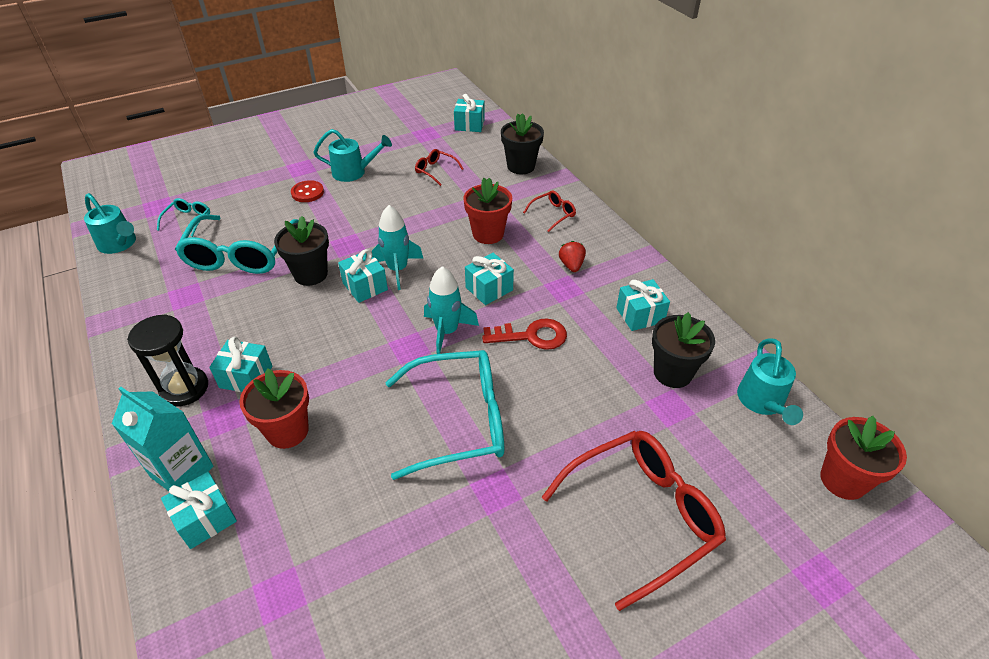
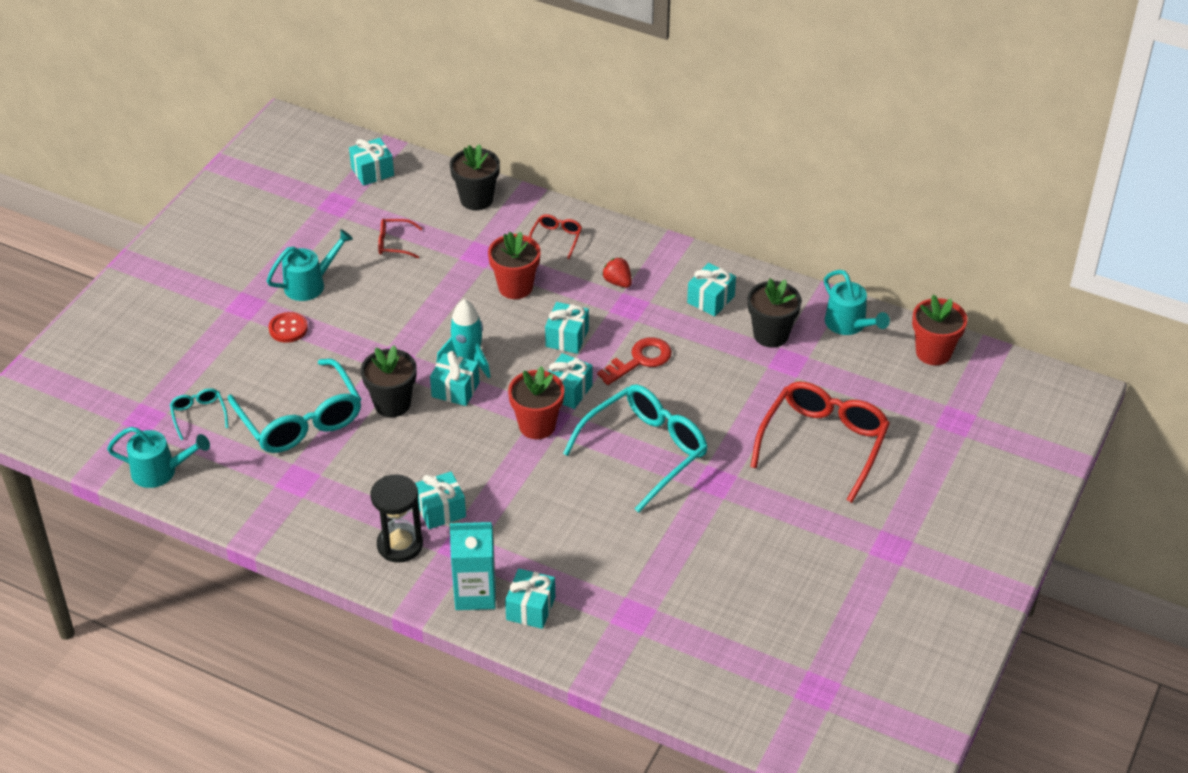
camera: 35 degrees left, 0 degrees up
(287, 431) = (522, 527): red flower pot -> red flower pot (537, 425)
(447, 331) = (568, 391): turquoise rocket -> turquoise gift

